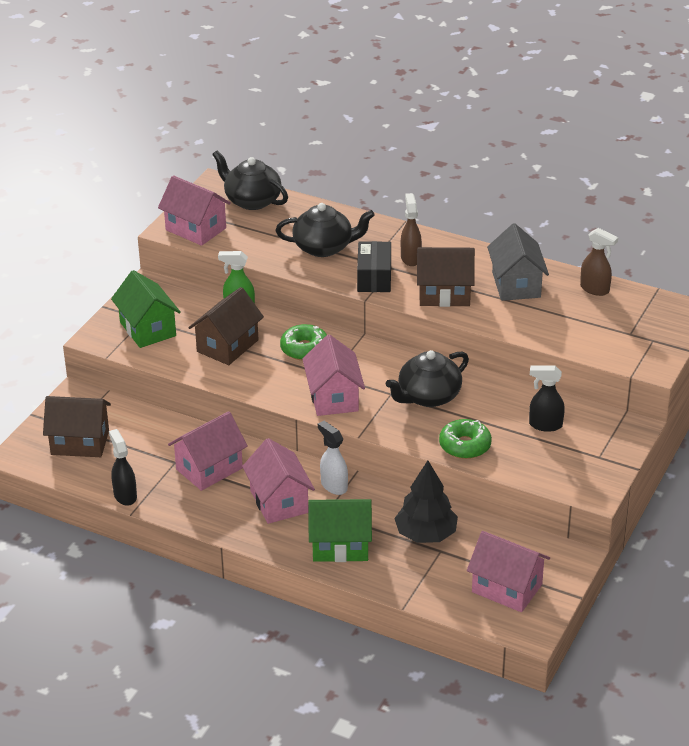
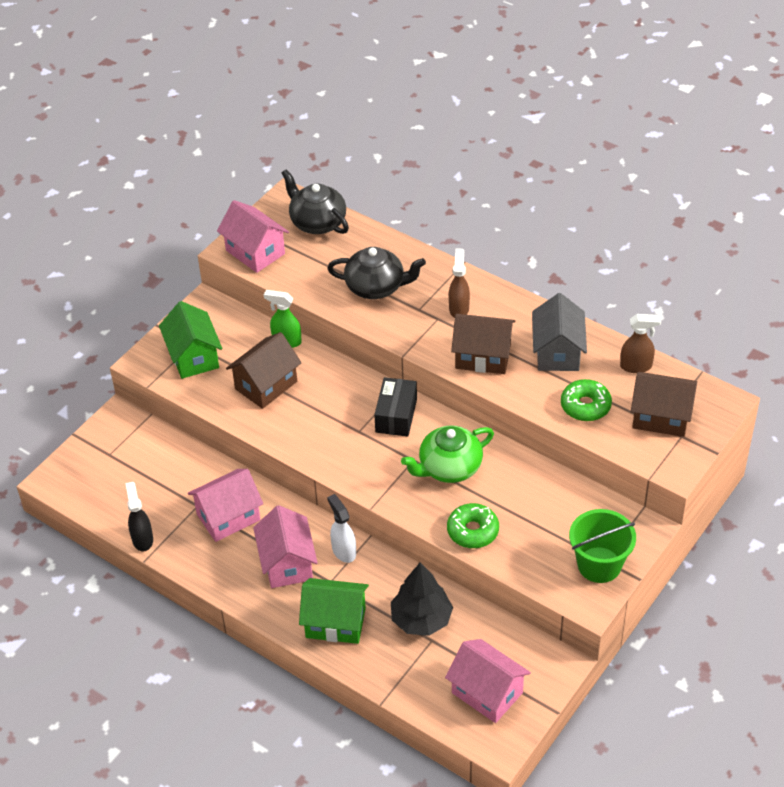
camera: 10 degrees right, 10 degrees up
(80, 442) = (112, 472): brown house -> brown house (661, 417)
(304, 349) = (340, 397): green donut -> green donut (585, 406)
(333, 397) = (356, 458): pink house -> none
(374, 277) = (417, 329): black box -> black box (396, 415)
(428, 396) = (449, 467): black teapot -> green teapot
(545, 425) = (558, 515): black spray bottle -> none
(595, 289) = (636, 366): brown spray bottle -> brown spray bottle turned 45 degrees counterclockwise
(595, 461) = (599, 565): none -> green bucket

